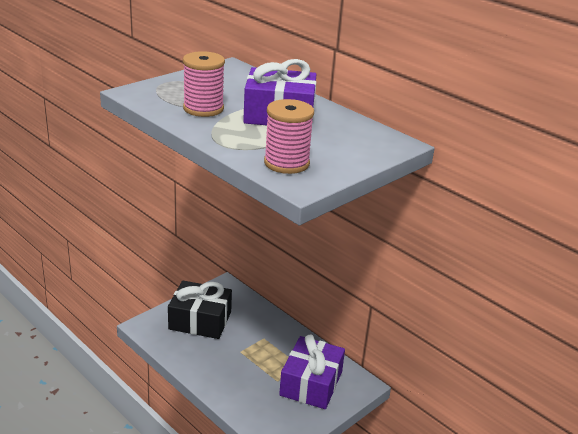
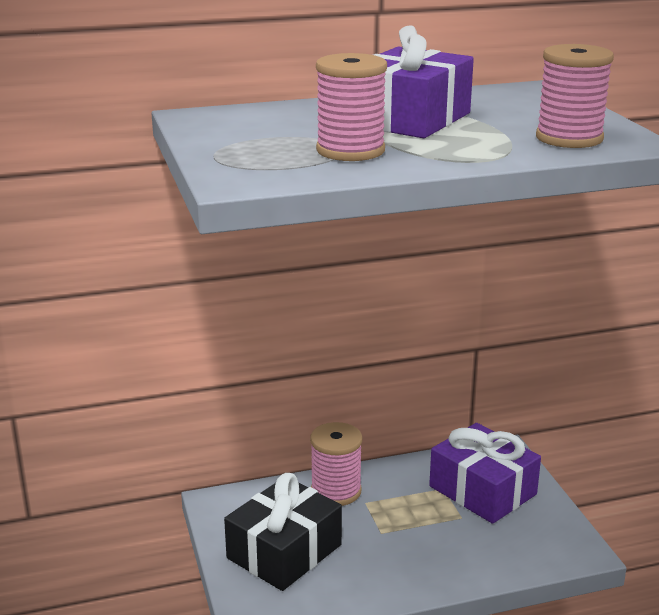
camera: 60 degrees left, 5 degrees down
(265, 323) = (336, 491): none -> pink spool

